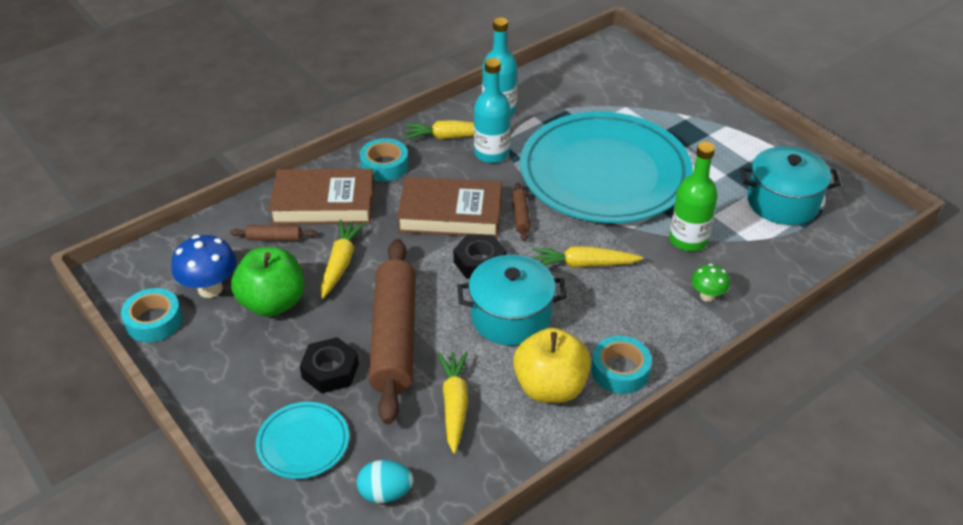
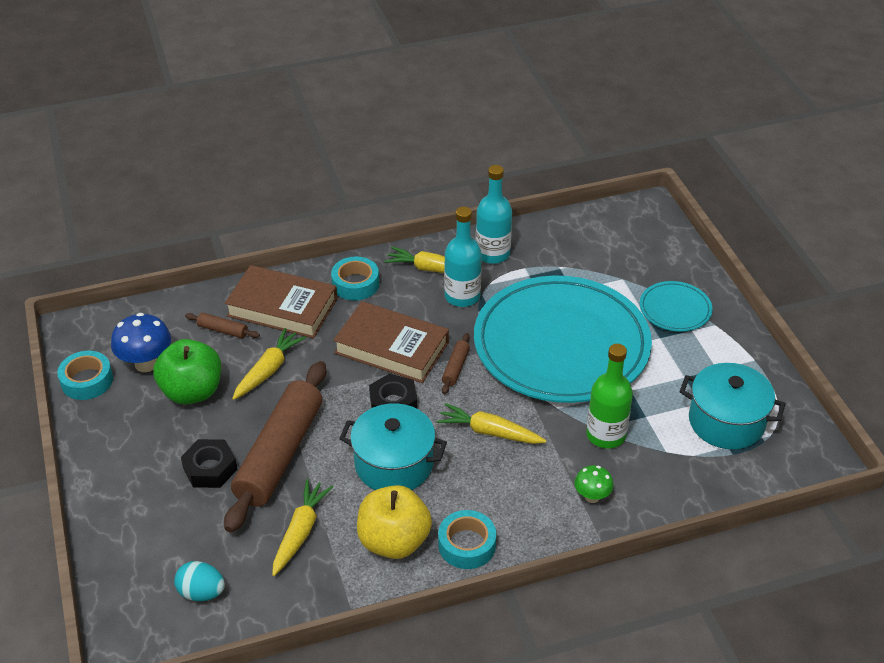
camera: 20 degrees right, 0 degrees up
(303, 443) = (156, 527): turquoise plate -> turquoise plate (675, 309)

